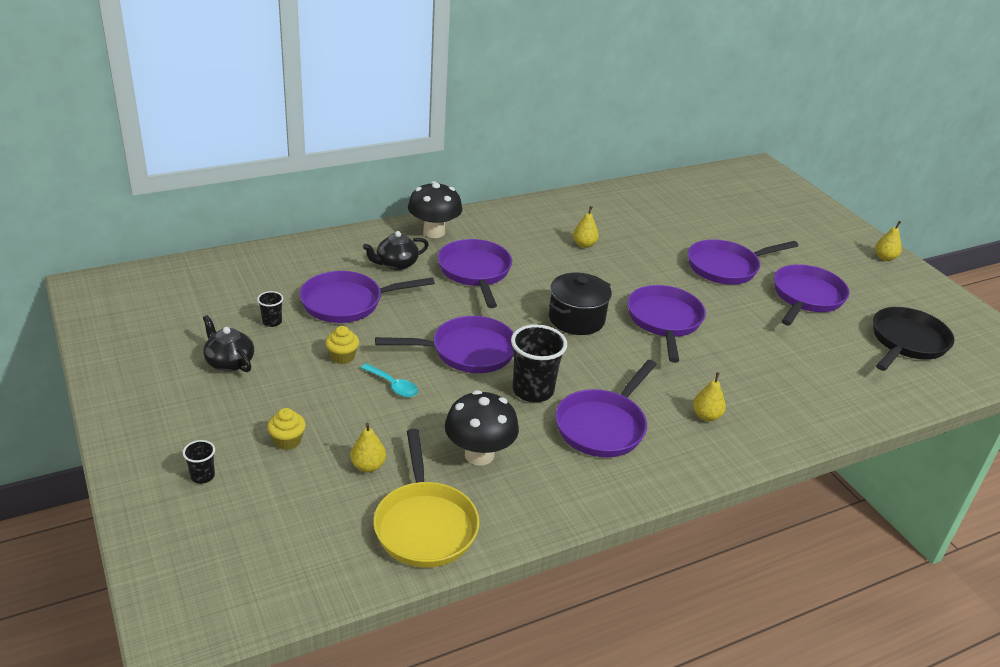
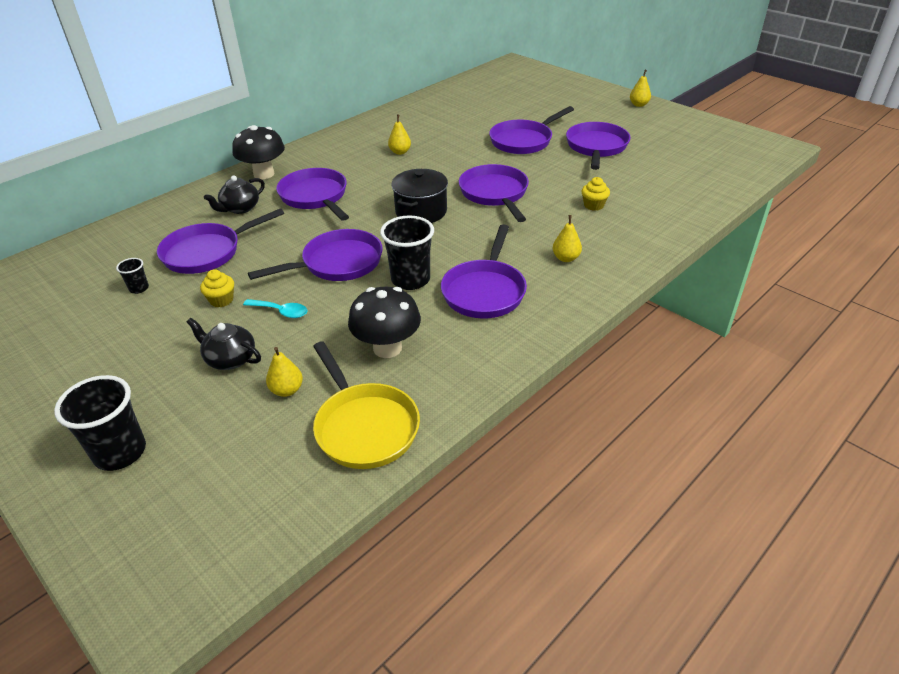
camera: 15 degrees left, 5 degrees up
(202, 476) = (120, 452): black cup -> black cup, size x2.04
(229, 362) = (108, 336): black teapot -> black teapot (230, 359)
(287, 441) = (197, 391): yellow cupcake -> yellow cupcake (593, 205)
(907, 342) = (687, 160): black pan -> none

